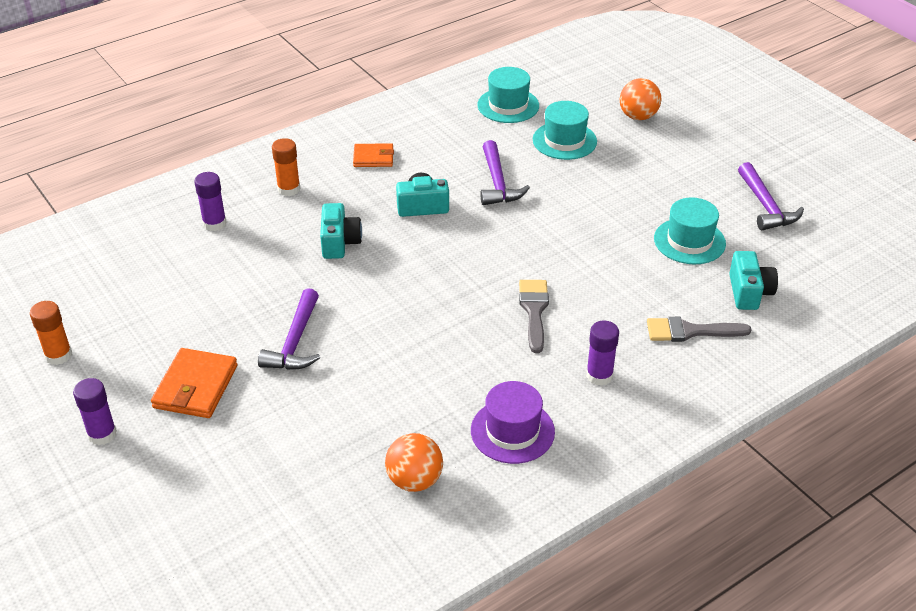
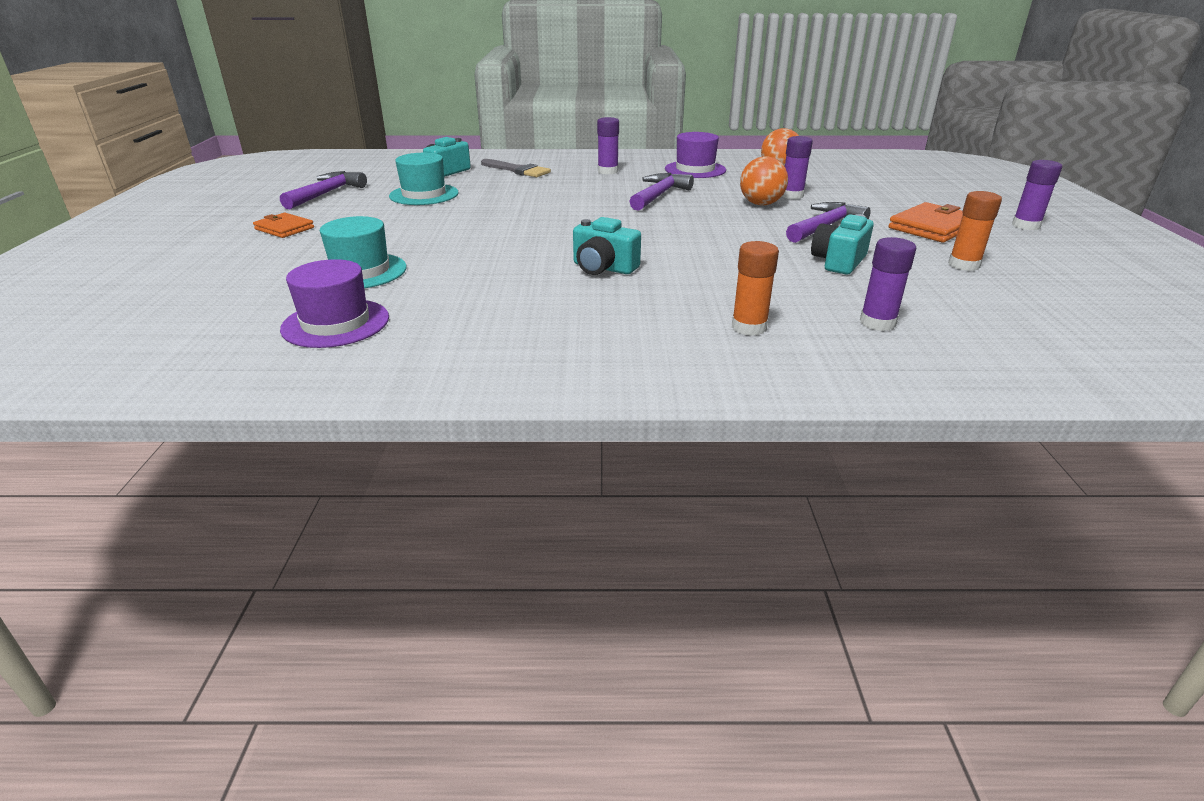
camera: 145 degrees left, 10 degrees down
(58, 355) = (1091, 272): orange glue stick -> orange glue stick (963, 265)
(339, 242) = (727, 267): turquoise camera -> turquoise camera (838, 262)
(359, 403) = (791, 195): none -> purple glue stick
(373, 158) = (598, 325): orange wallet -> orange wallet (284, 228)
(497, 183) = (497, 262): purple hammer -> purple hammer (659, 195)
(508, 105) = (336, 323): turquoise hat -> purple hat
(534, 311) = (604, 197): grey brush -> none
(638, 116) = (244, 266): orange ball -> orange ball (761, 204)

